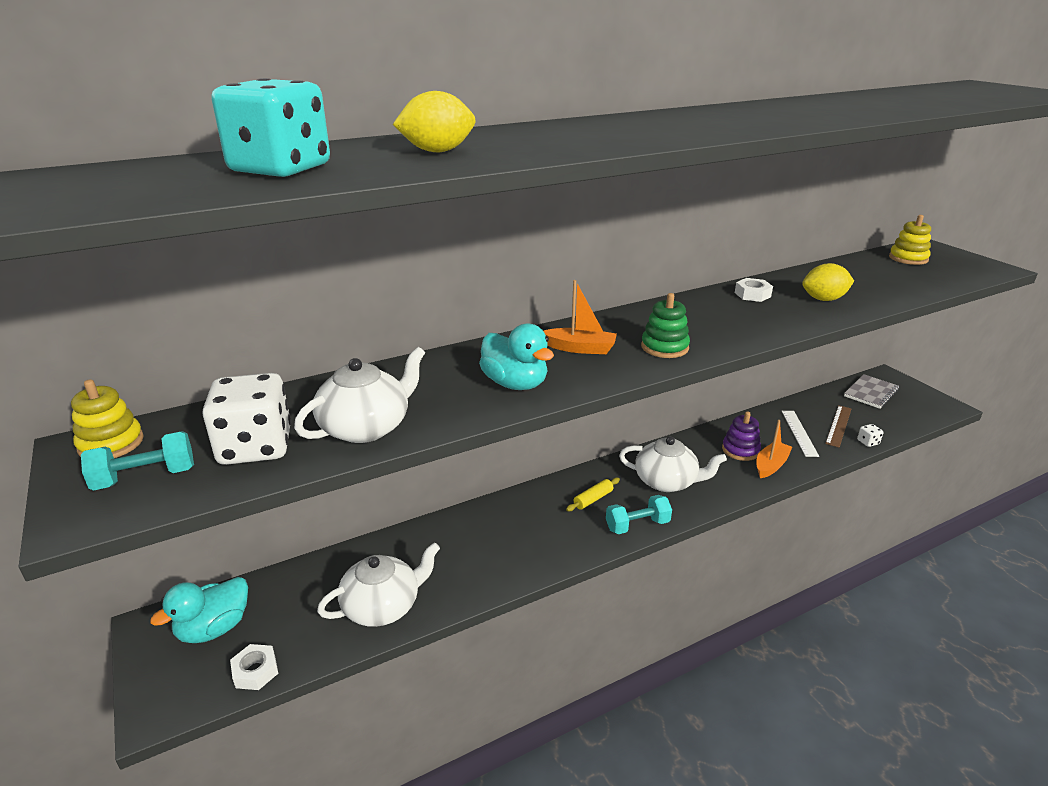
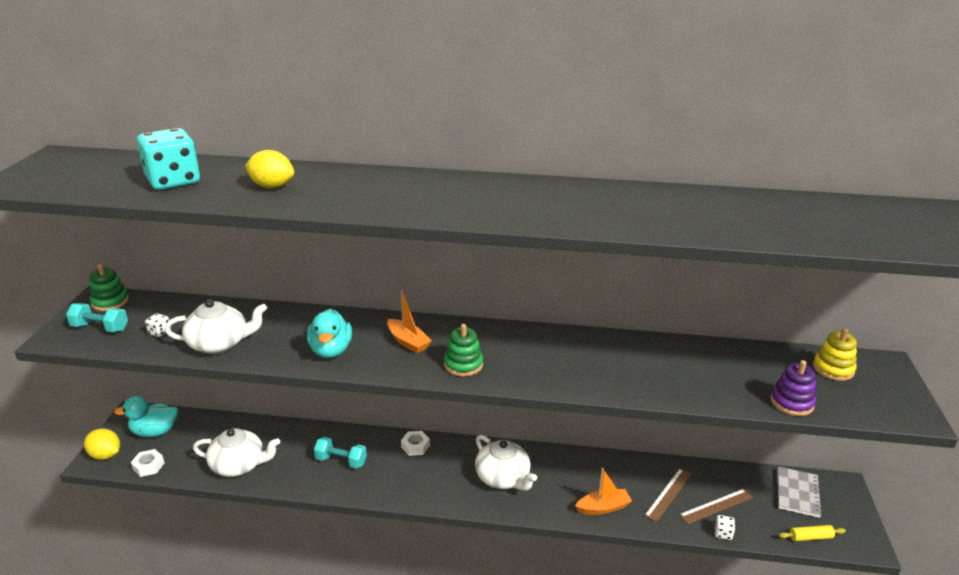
camera: 35 degrees right, 0 degrees up
(111, 444) = (110, 302): yellow stacking toy -> green stacking toy
(256, 447) = (159, 332): white dice -> white dice, size x0.41
(593, 499) = (435, 464): yellow rolling pin -> yellow rolling pin (810, 537)
(637, 525) = (440, 498): turquoise dumbbell -> turquoise dumbbell (341, 461)
(740, 450) = (595, 483): purple stacking toy -> purple stacking toy (791, 402)
(752, 295) = (608, 348): white nut -> white nut (415, 446)
(799, 433) = (668, 494): white ruler -> brown ruler
(823, 299) = (662, 376): yellow lemon -> yellow lemon (105, 455)
(871, 393) = (798, 493): grey notebook -> grey notebook turned 60 degrees counterclockwise

